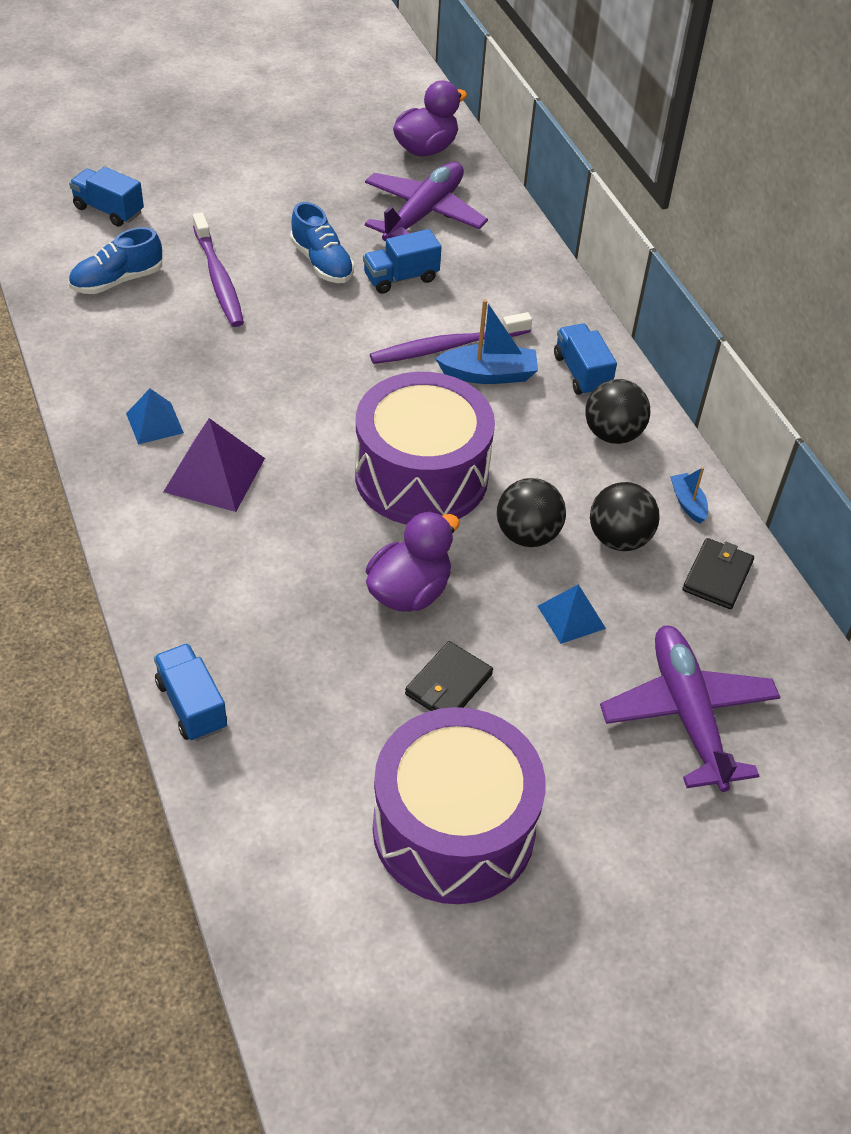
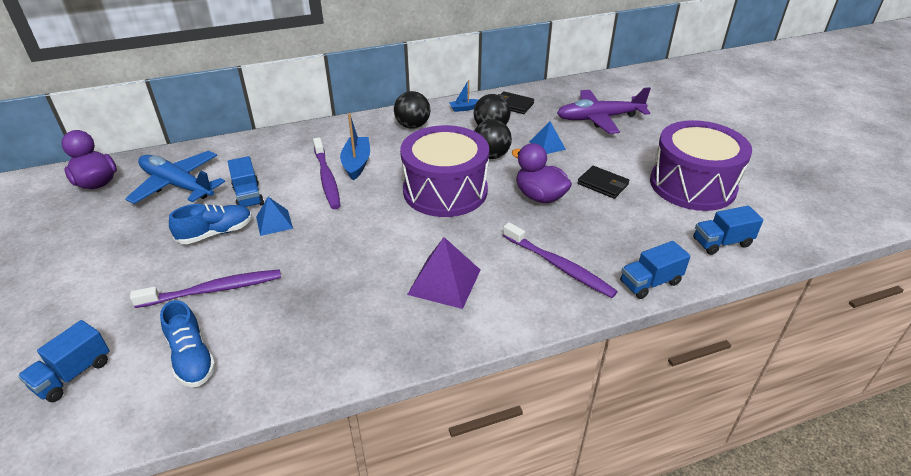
camera: 85 degrees left, 10 degrees down
(154, 423) = (387, 318): blue pyramid -> blue pyramid (274, 222)
(236, 599) = (559, 266): none -> purple toothbrush
(424, 213) = (177, 185): purple plane -> blue plane
(581, 373) = (361, 132): blue truck -> blue truck (721, 242)

